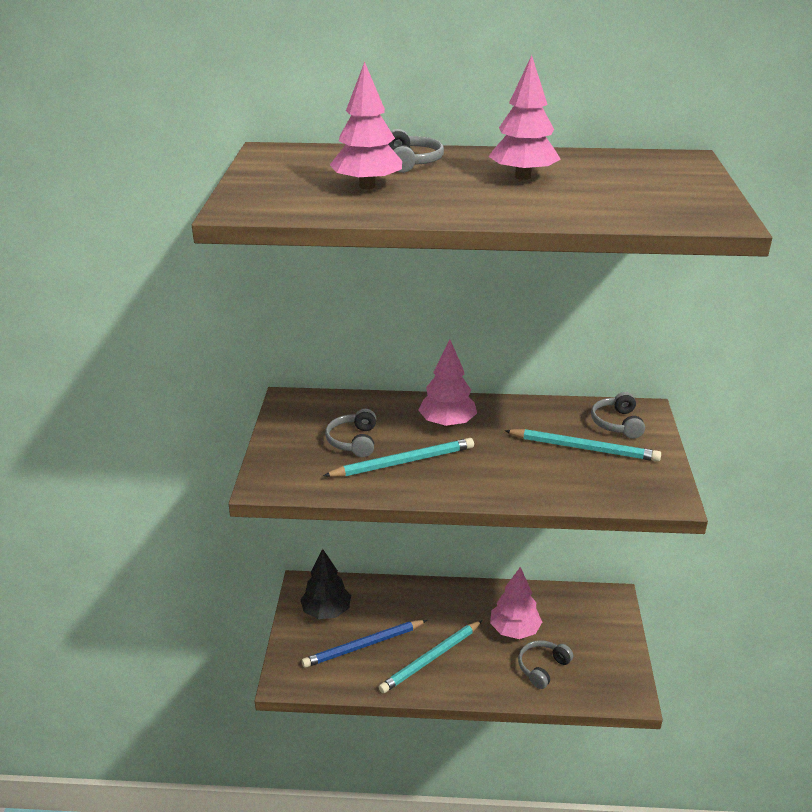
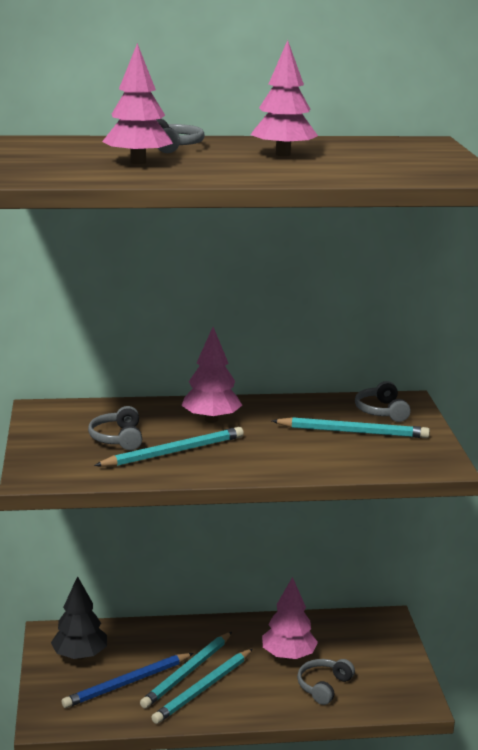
camera: 10 degrees left, 10 degrees down
(419, 639) = (187, 672): none -> turquoise pencil

